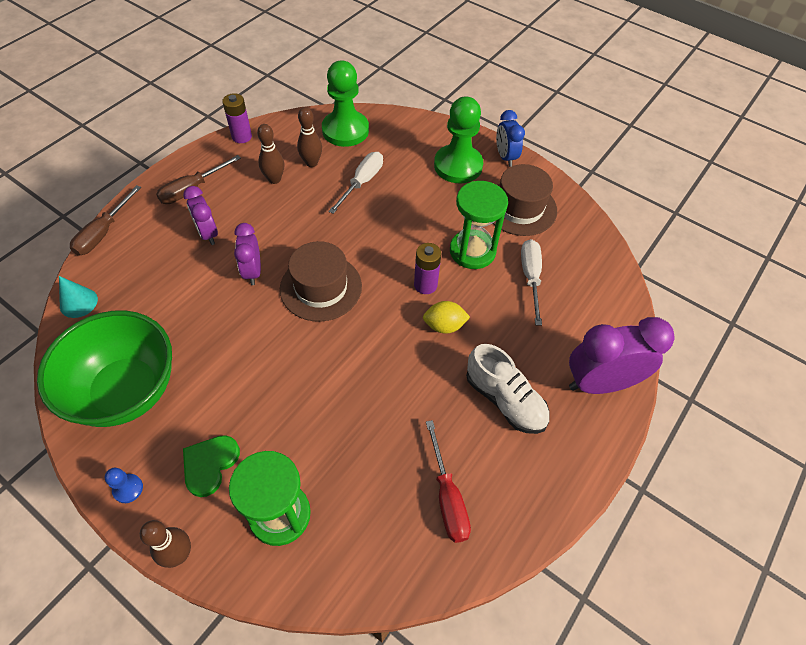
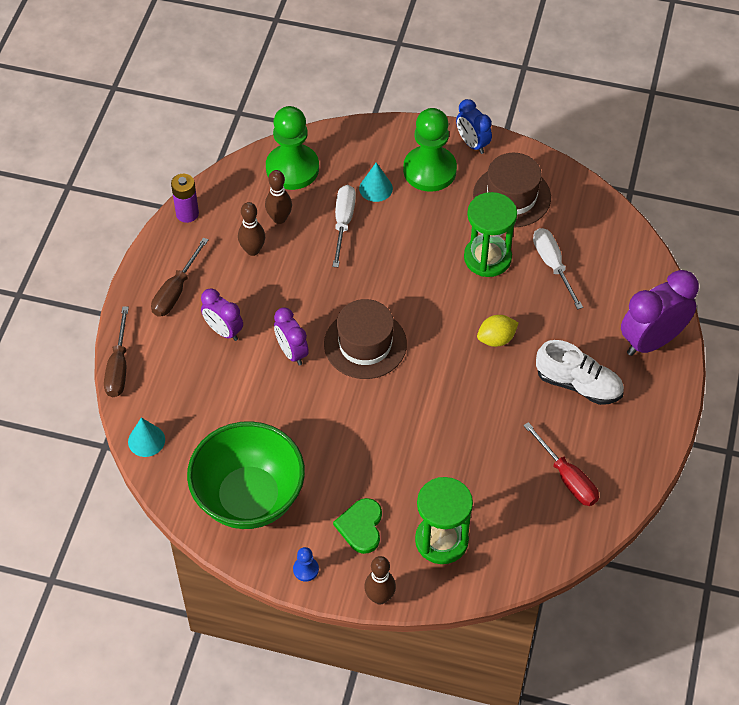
camera: 20 degrees left, 0 degrees up
(404, 165) = (376, 188): none -> turquoise cone
(425, 285) = (460, 307): purple battery -> none

